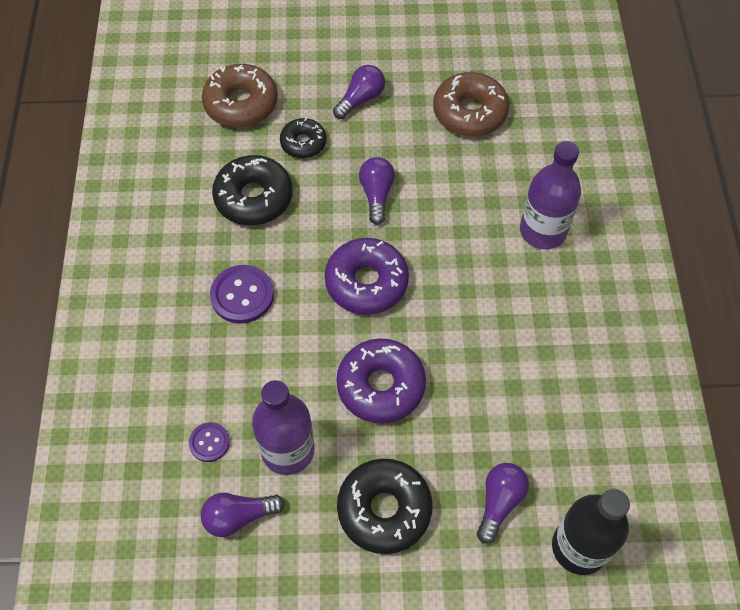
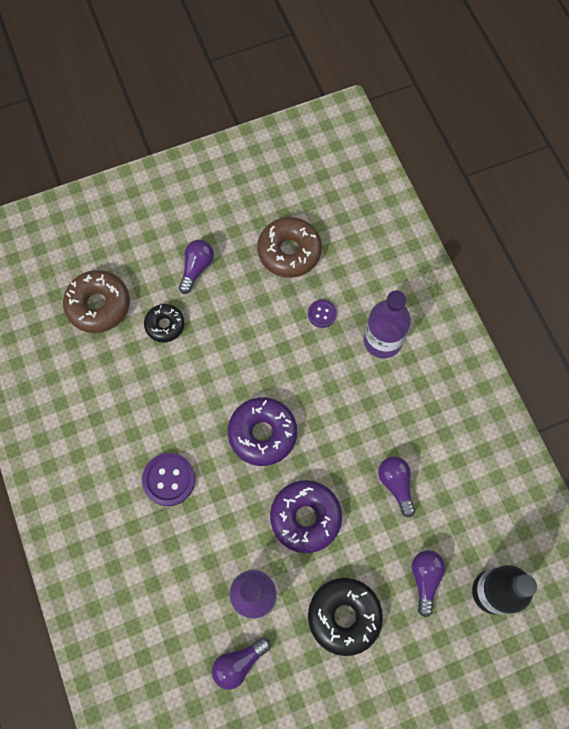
camera: 20 degrees left, 10 degrees up
(209, 442) = (192, 613): purple button -> purple button (322, 314)
(254, 198) = (144, 389): black donut -> none
(376, 195) = (242, 353): purple light bulb -> purple light bulb (396, 484)

